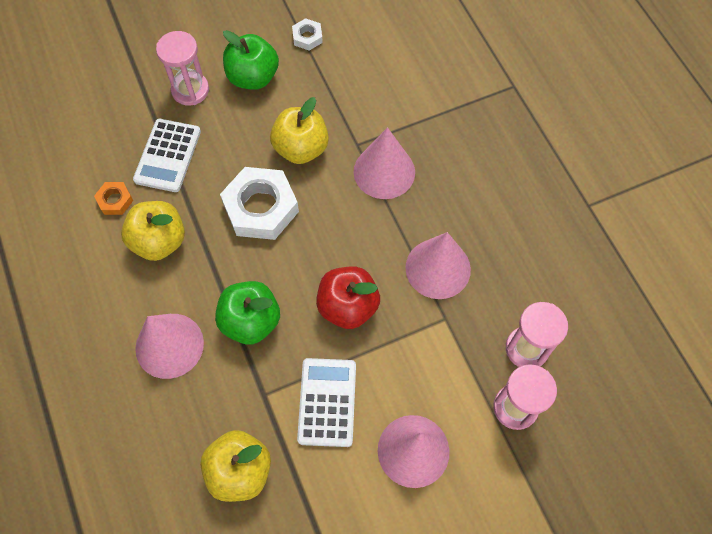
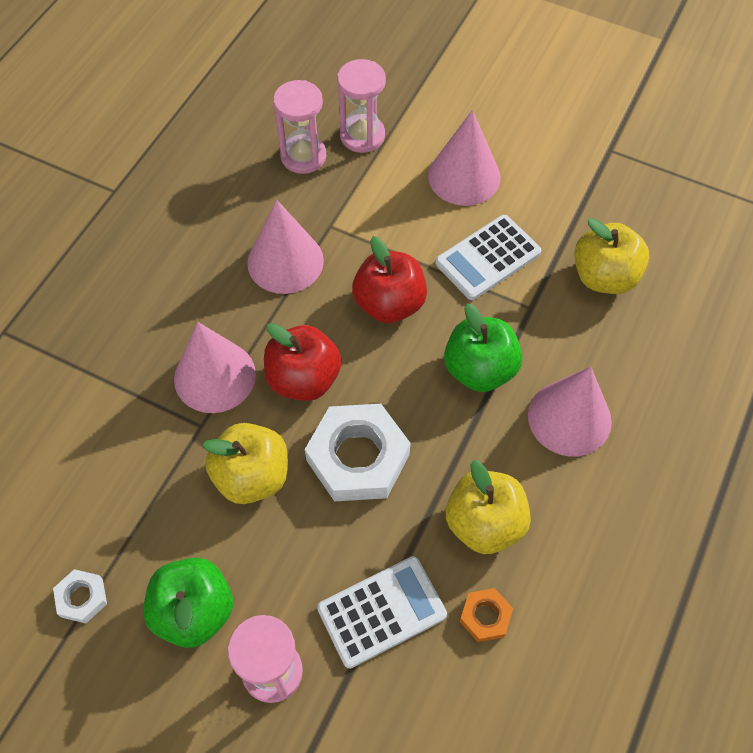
camera: 130 degrees left, 5 degrees down
(338, 216) = (303, 379): none -> red apple

